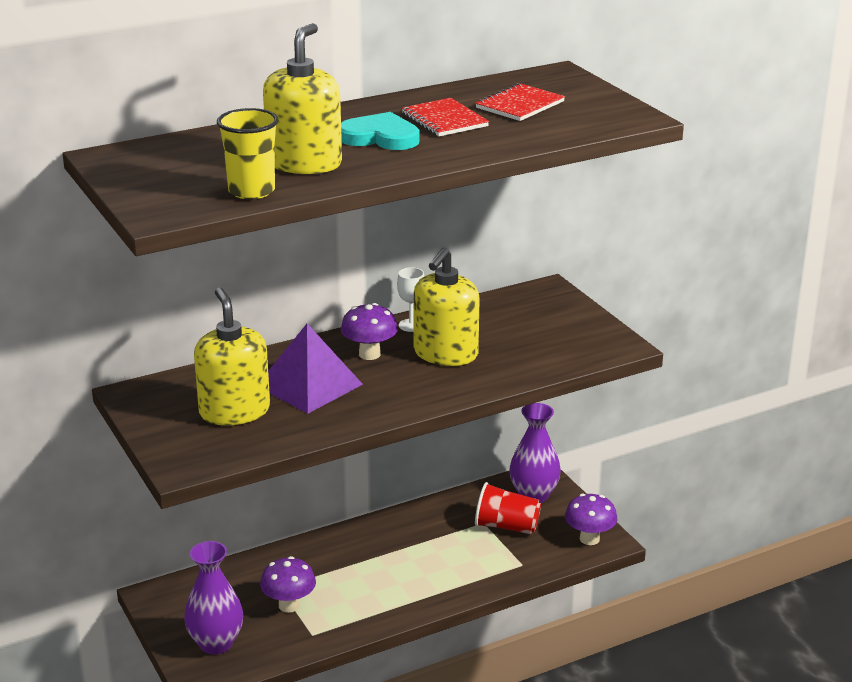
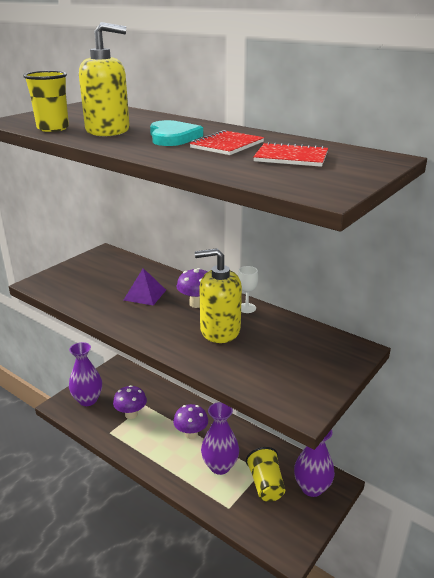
camera: 65 degrees right, 0 degrees up
(234, 411) = (101, 281): yellow soap dispenser -> none
(309, 385) = (145, 295): purple pyramid -> purple pyramid, size x0.66
(452, 552) = (220, 466): none -> purple vase
(506, 526) = (266, 484): red cup -> yellow cup
(589, 539) = (284, 539): purple mushroom -> purple mushroom (191, 434)

